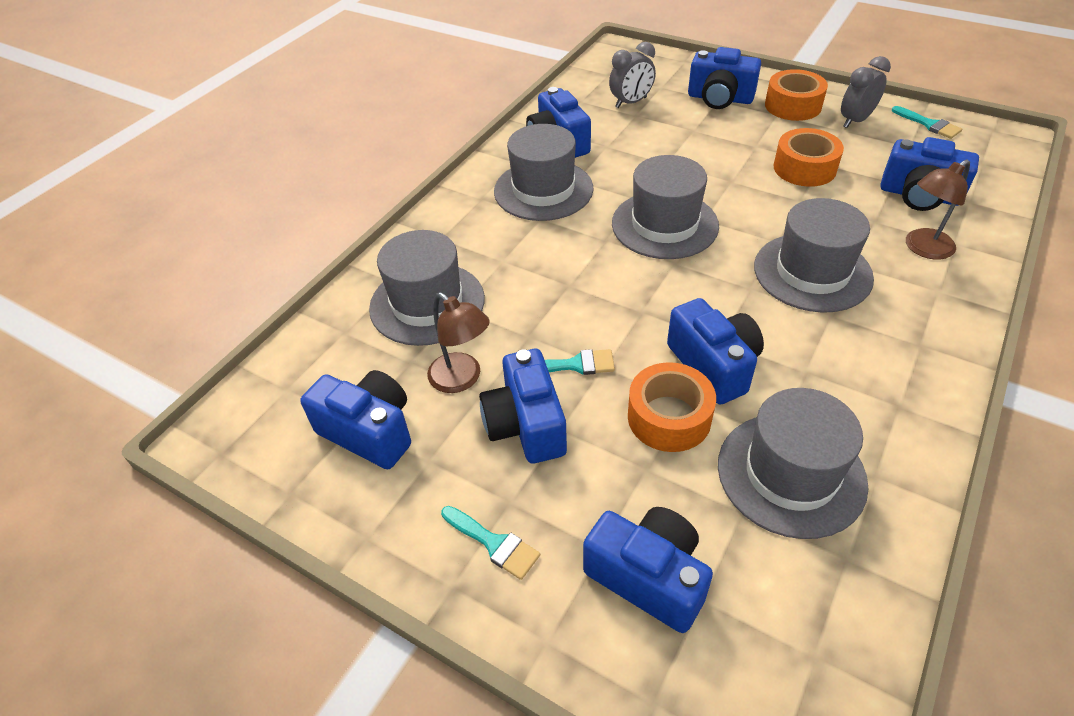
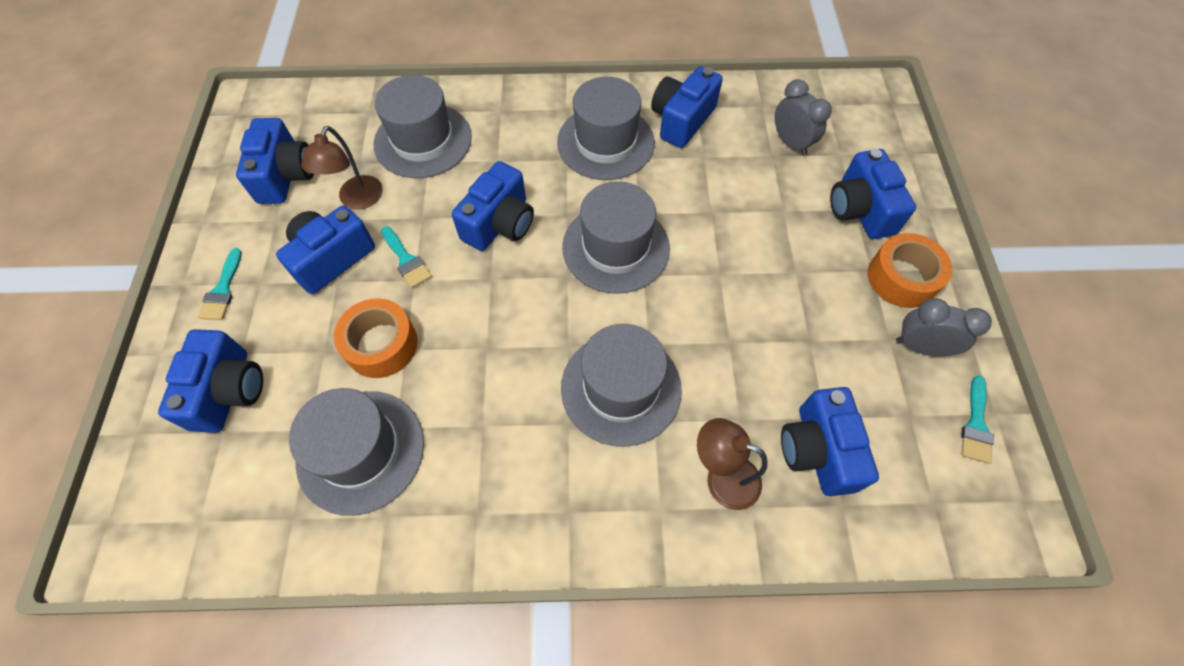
camera: 55 degrees right, 15 degrees up
(631, 102) = (791, 143): grey clock -> grey clock turned 150 degrees counterclockwise
(713, 365) = (454, 353): blue camera -> blue camera (500, 223)
(804, 168) = (788, 327): orange tape -> none

